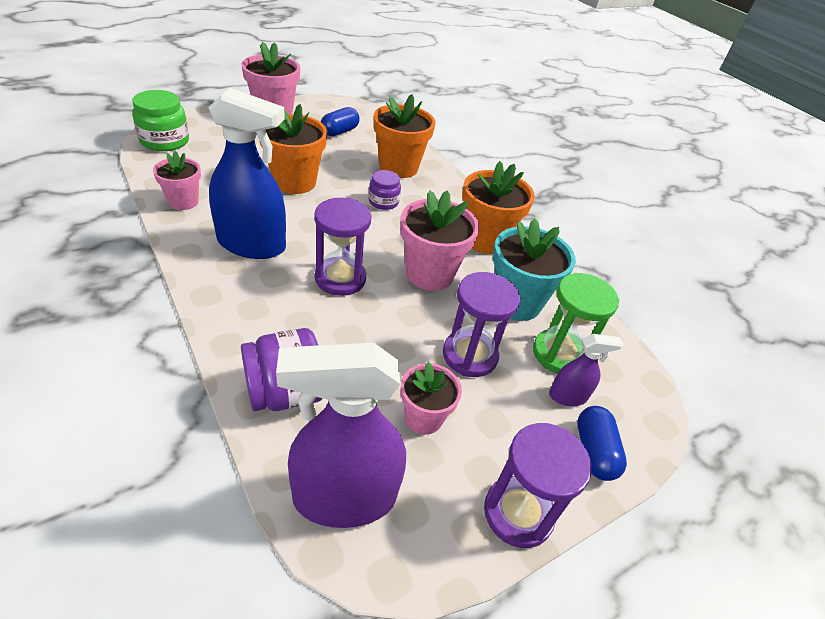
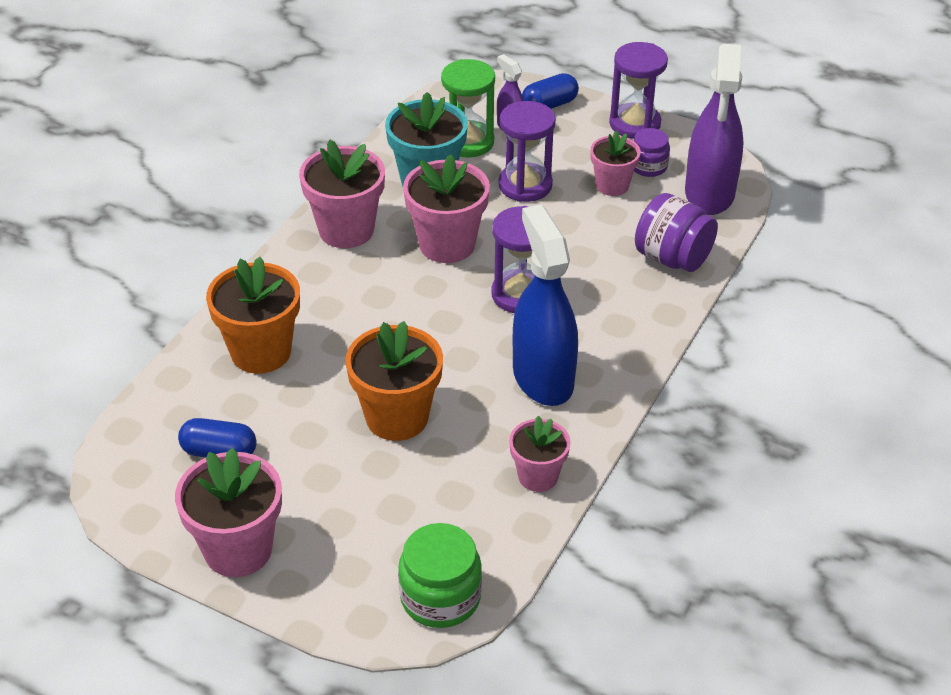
camera: 115 degrees left, 0 degrees up
(344, 497) = (709, 193): purple spray bottle -> purple spray bottle turned 45 degrees clockwise
(383, 202) = (356, 328): purple jar -> purple jar (648, 166)
(485, 239) = (346, 230): orange flower pot -> pink flower pot

